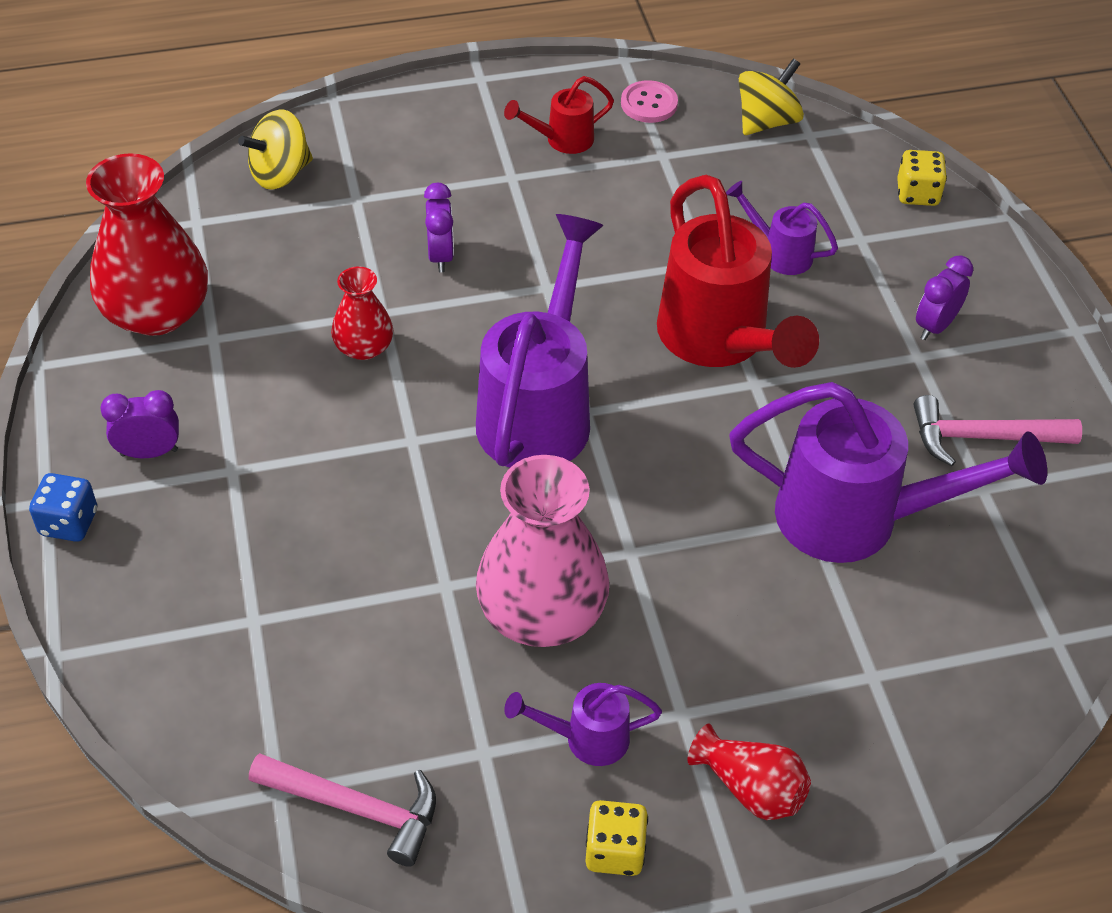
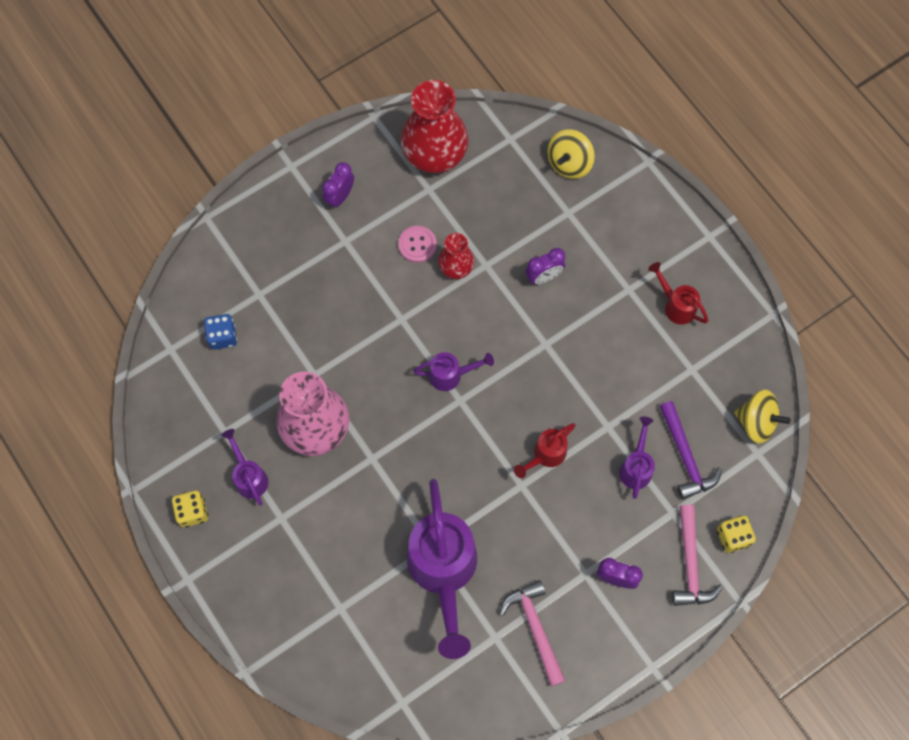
camera: 70 degrees right, 20 degrees up
(69, 523) = (282, 183): blue dice -> blue dice (222, 336)
(149, 452) = (340, 197): purple clock -> purple clock turned 120 degrees counterclockwise
(280, 174) = (569, 163): yellow spinning top -> yellow spinning top turned 90 degrees counterclockwise
(357, 808) = (174, 387): pink hammer -> pink hammer (690, 564)
(540, 409) = (451, 375): purple watering can -> purple watering can, size x0.47
(649, 104) = (737, 344): pink button -> pink button (417, 245)
(720, 342) = (545, 455): red watering can -> red watering can, size x0.47
(750, 788) = (249, 565): red vase -> none
(786, 201) = (685, 457): none -> purple hammer

